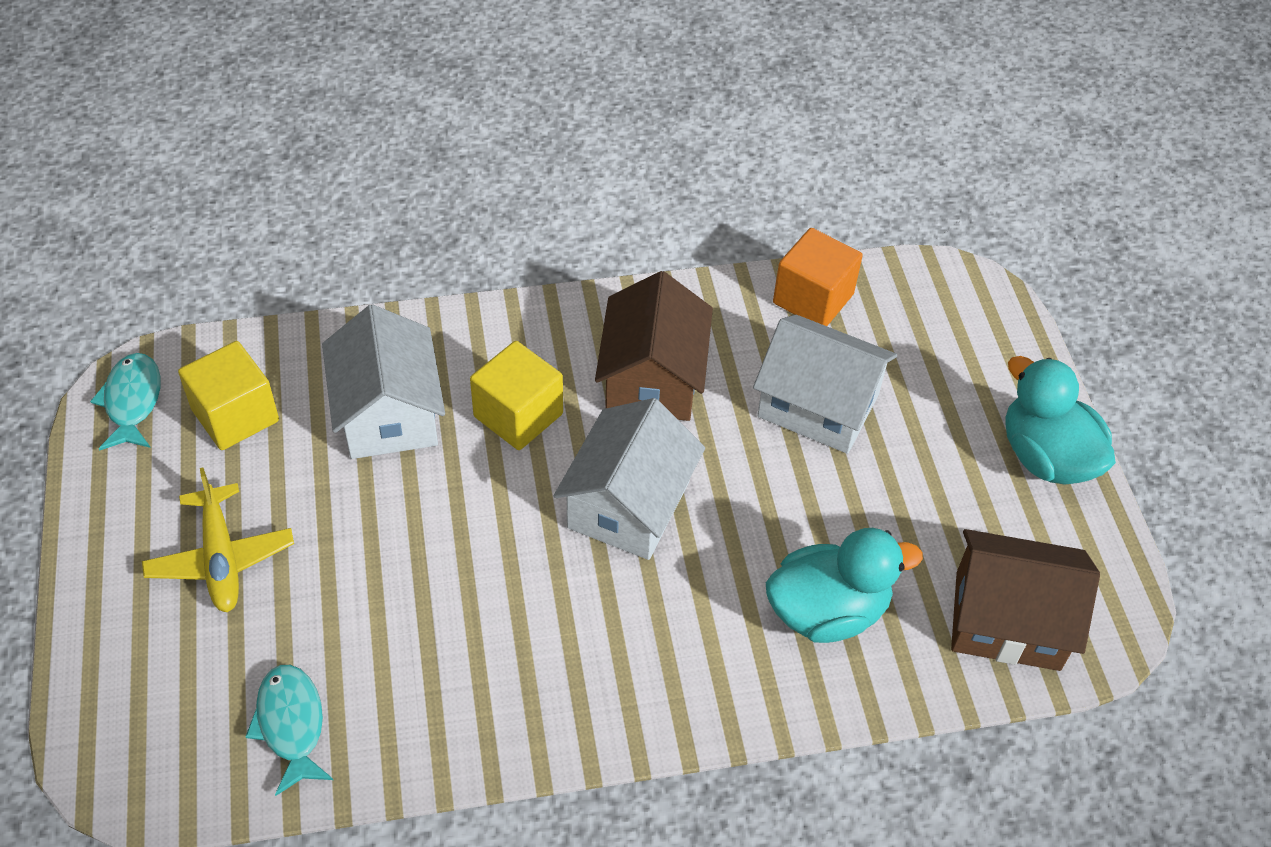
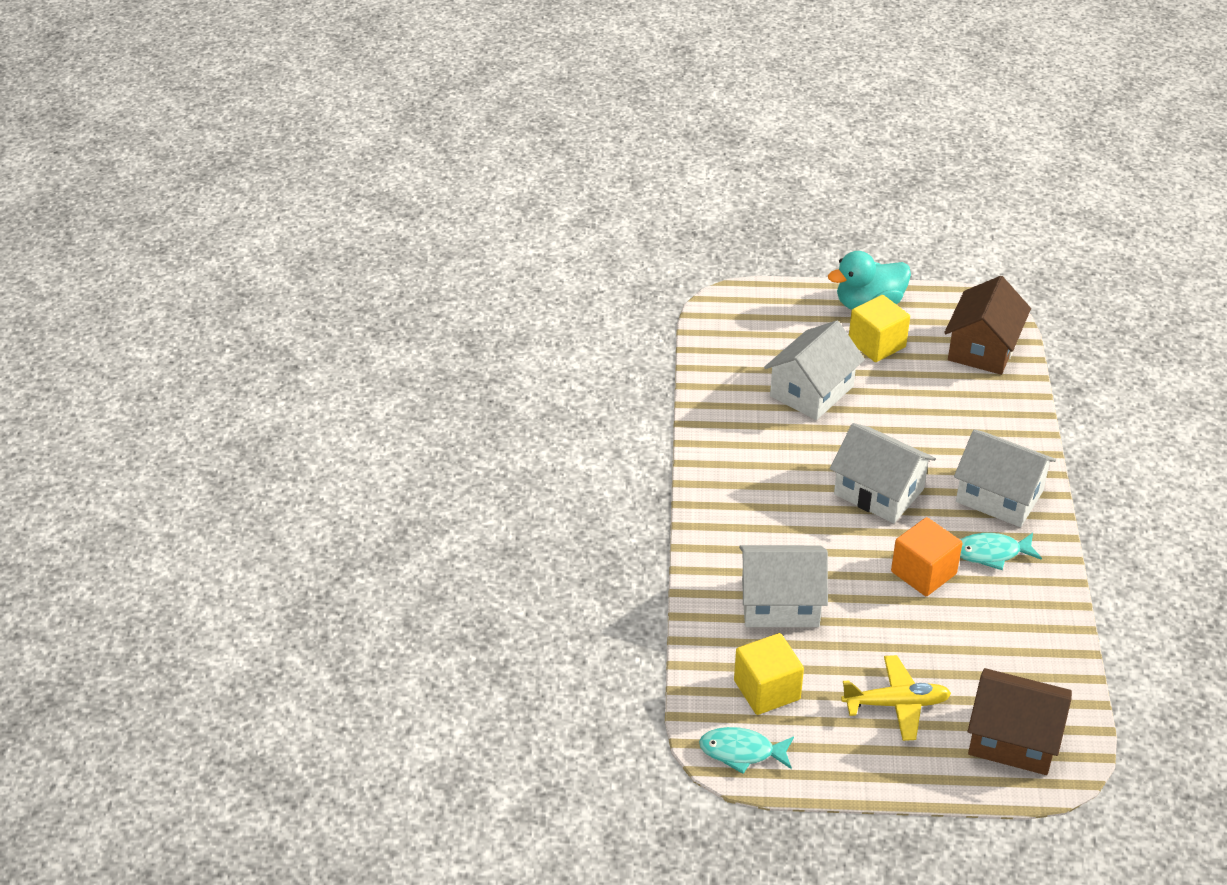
camera: 75 degrees left, 10 degrees down
(291, 725) = (1031, 674): turquoise fish -> turquoise fish (991, 553)
(518, 415) = (794, 535): yellow cube -> yellow cube (876, 344)
(652, 378) = (774, 464): brown house -> brown house (1013, 739)
(659, 663) = (999, 496): none -> white house
(813, 299) = (718, 375): orange cube -> orange cube (923, 573)
(827, 611) = (969, 418): turquoise duck -> none

